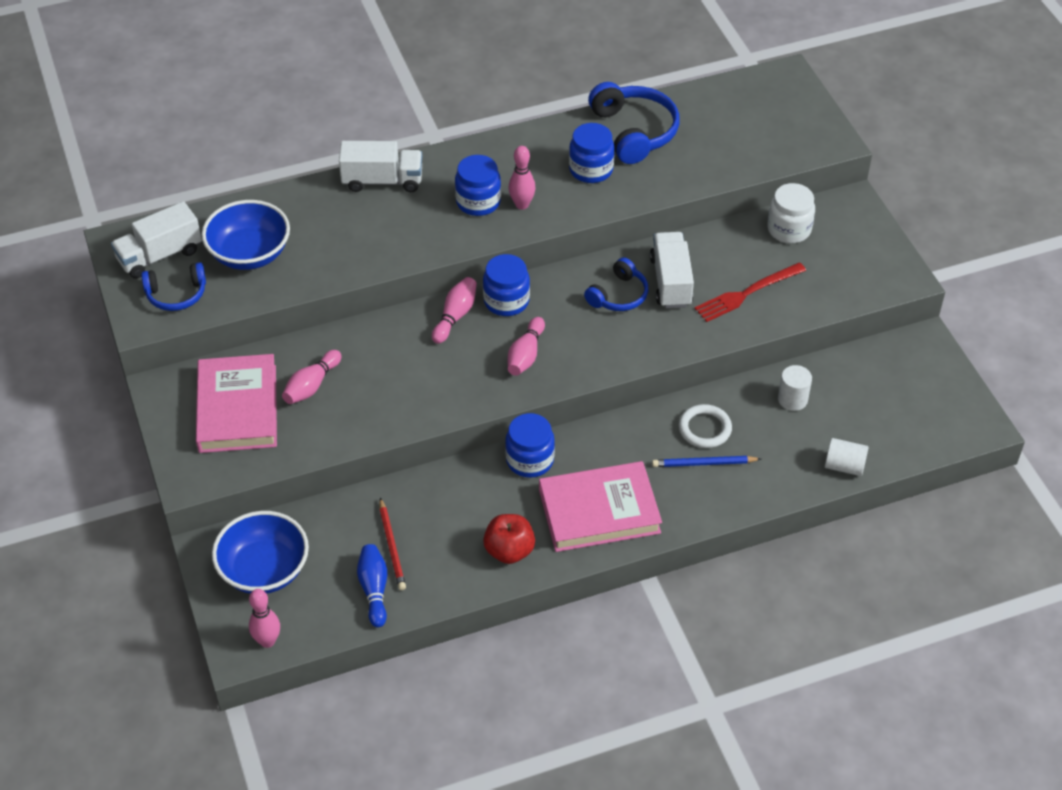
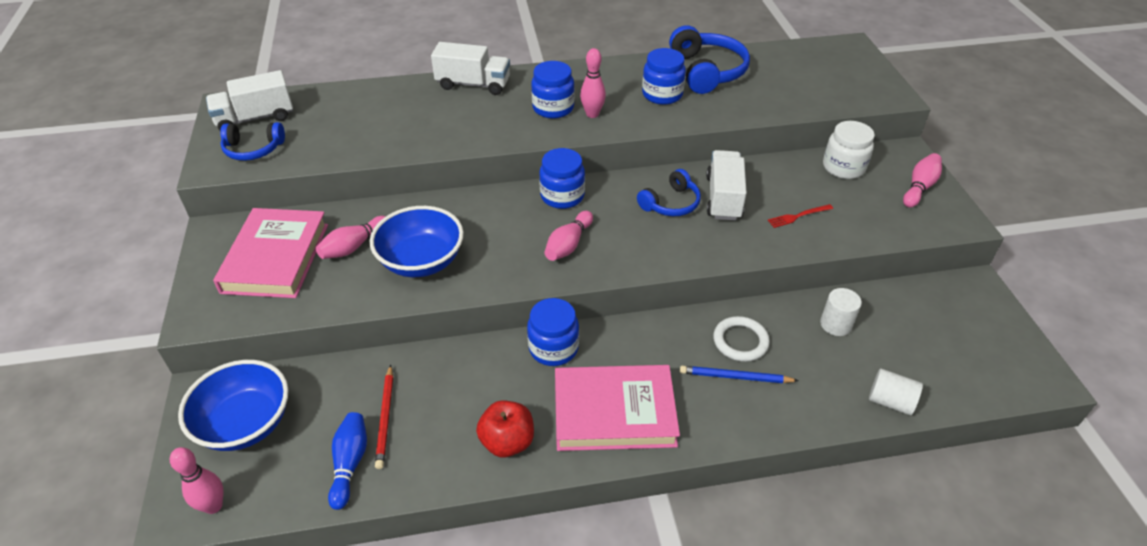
camera: 10 degrees right, 5 degrees down
(249, 254) = (334, 125): blue bowl -> blue bowl (421, 261)
(455, 316) = (510, 203): pink bowling pin -> pink bowling pin (919, 187)
(747, 293) = (798, 216): red fork -> red fork, size x0.57

